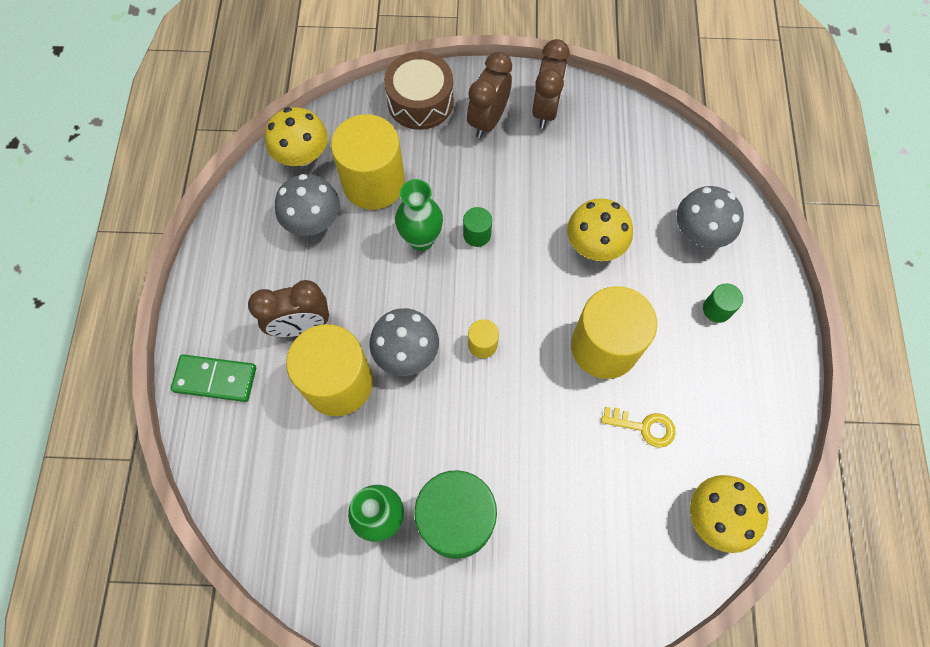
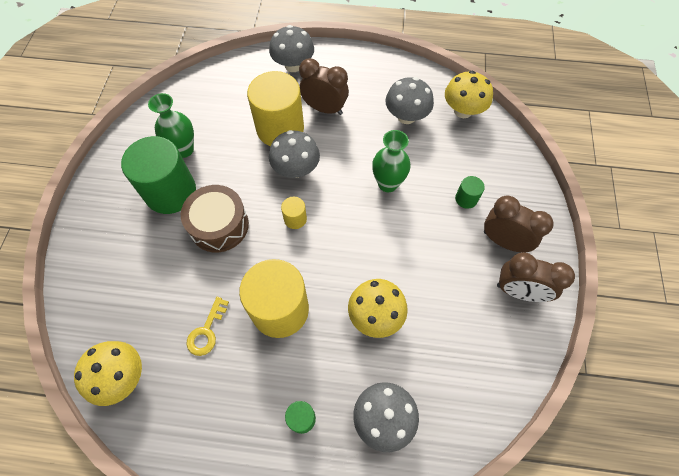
camera: 95 degrees right, 5 degrees down
(215, 379) = (293, 65): green domino -> grey mushroom
(301, 326) = (324, 109): brown clock -> brown clock turned 120 degrees clockwise
(374, 183) = (439, 154): yellow cylinder -> none
(420, 101) = (519, 190): brown drum -> brown drum (219, 225)
(477, 234) = (390, 223): green cylinder -> green cylinder (466, 199)

